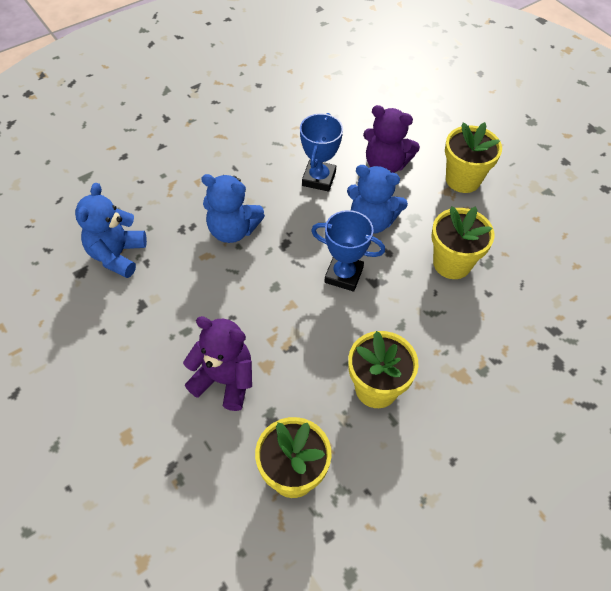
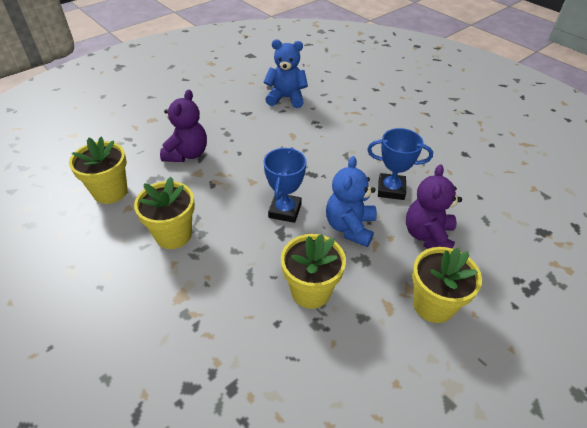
camera: 85 degrees right, 10 degrees down
(233, 230) = (319, 145): blue teddy bear -> none

